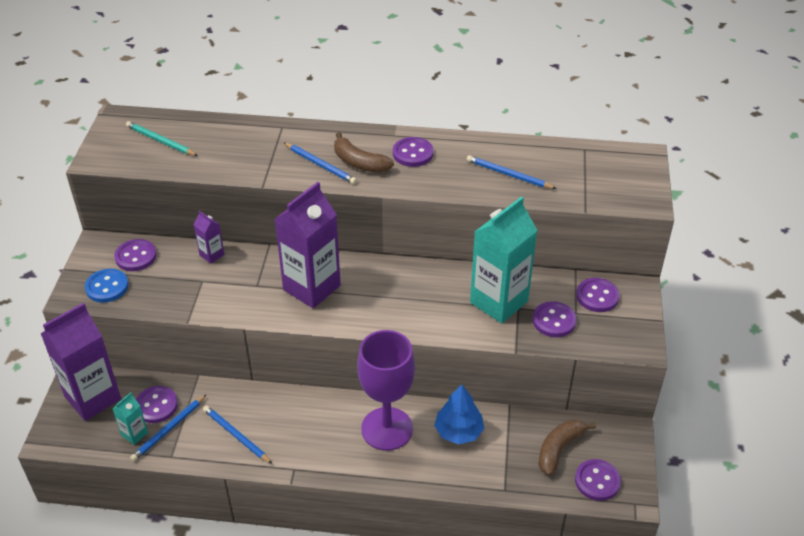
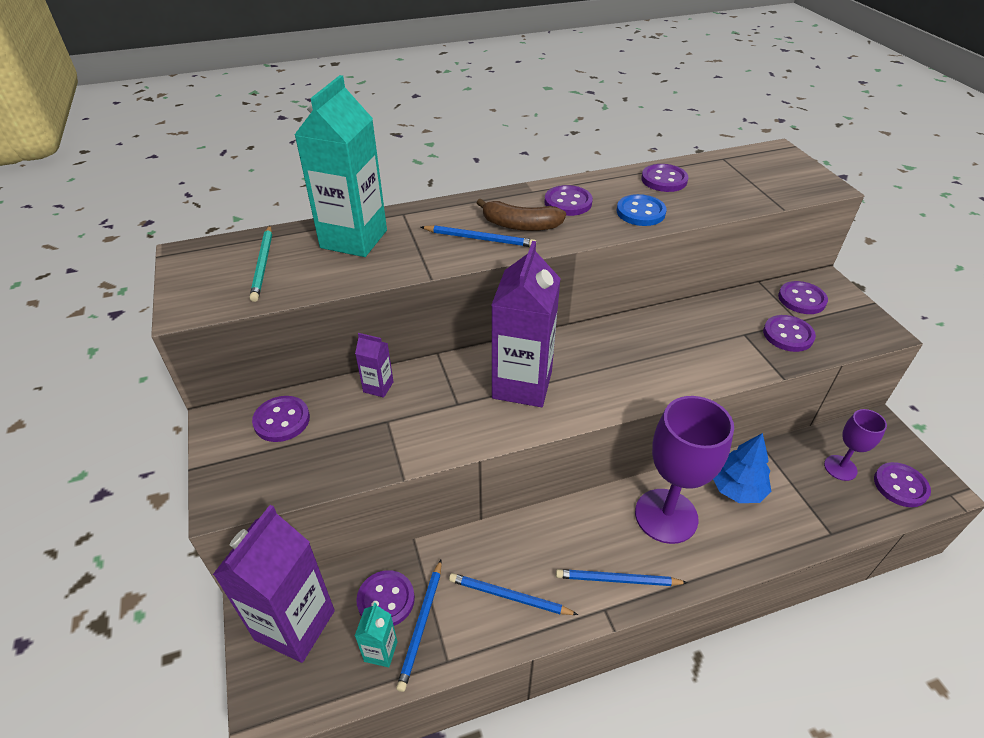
camera: 25 degrees left, 0 degrees up
(107, 287) = (266, 472): blue button -> blue button (640, 212)
(160, 141) = (263, 265): turquoise pencil -> turquoise pencil turned 105 degrees counterclockwise
(499, 302) = (722, 334): turquoise carton -> turquoise carton (354, 239)
(508, 174) = (680, 197): blue pencil -> blue pencil (617, 580)
(510, 155) = (664, 180): none -> purple button
(559, 449) = (840, 468): brown banana -> purple goblet

